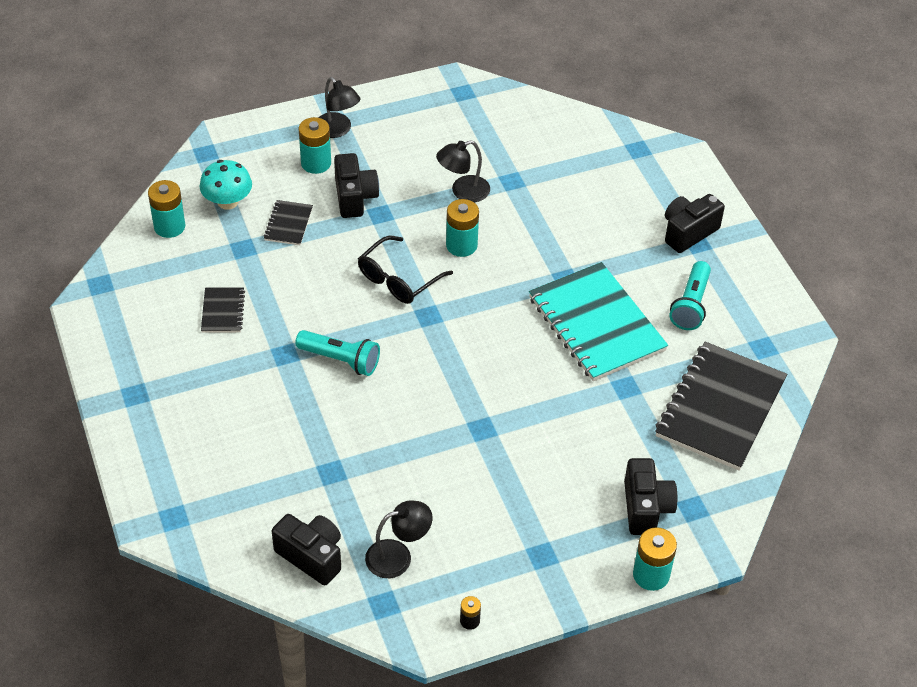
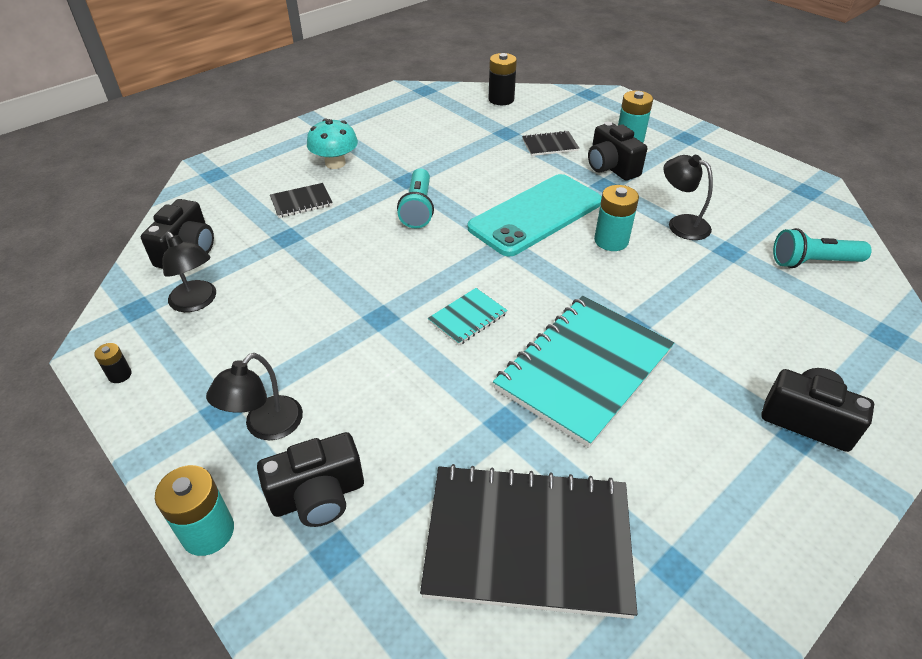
camera: 70 degrees right, 5 degrees down
(169, 226) = (501, 99): turquoise battery -> black battery
(223, 311) = (433, 141): black notebook -> black notebook (301, 202)
(227, 202) = (548, 114): turquoise mushroom -> turquoise mushroom (335, 163)
(337, 130) = (678, 140): black lamp -> black lamp (266, 427)
(354, 197) = (611, 167): black camera -> black camera turned 90 degrees clockwise
(398, 279) = (536, 215): black glasses -> turquoise phone
(510, 372) = (467, 318): none -> turquoise notebook
(691, 305) = (686, 456): turquoise flashlight -> turquoise flashlight (813, 262)

